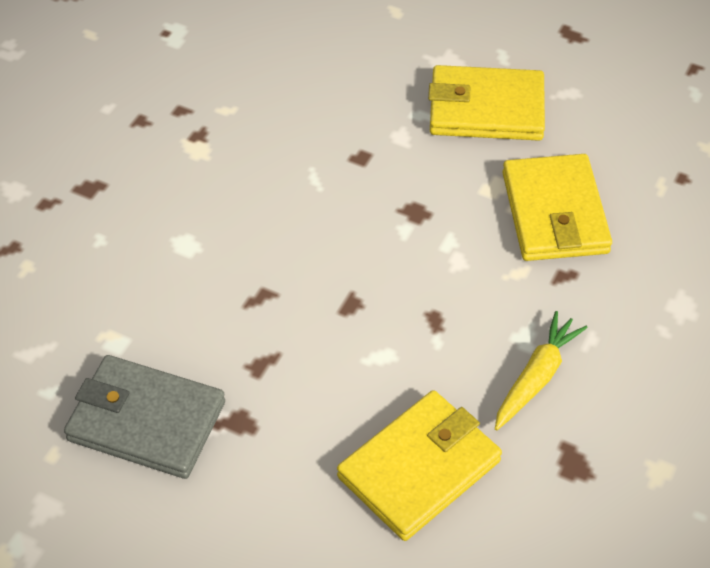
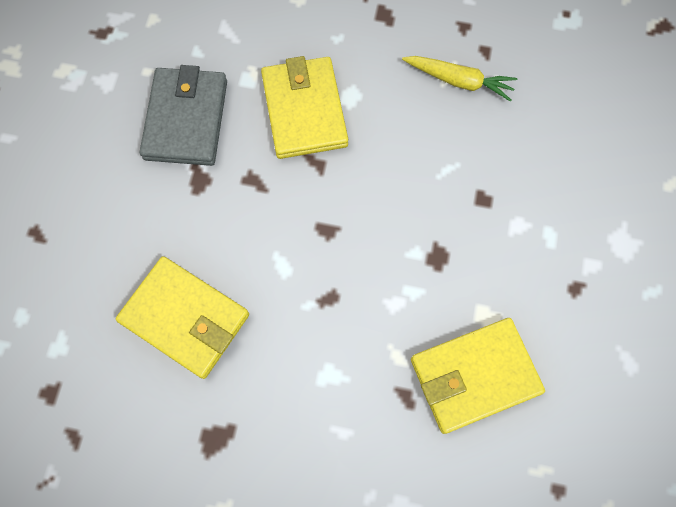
camera: 75 degrees right, 20 degrees up
(486, 109) = (579, 290): yellow wallet -> yellow wallet (304, 111)
(536, 377) = (292, 392): yellow carrot -> yellow carrot (459, 81)

